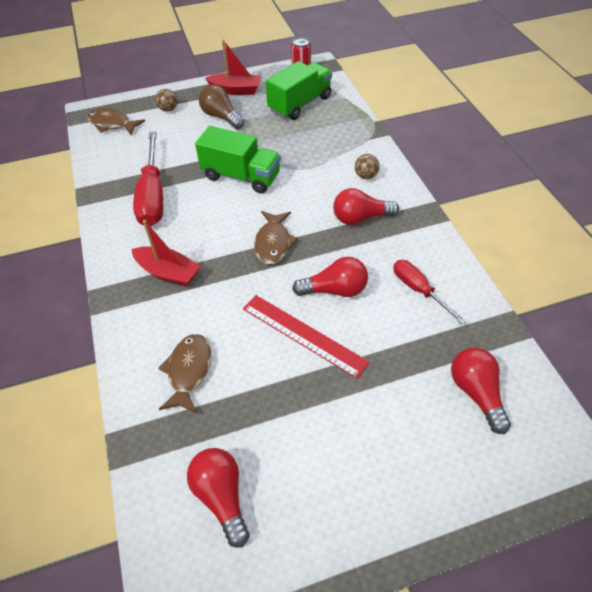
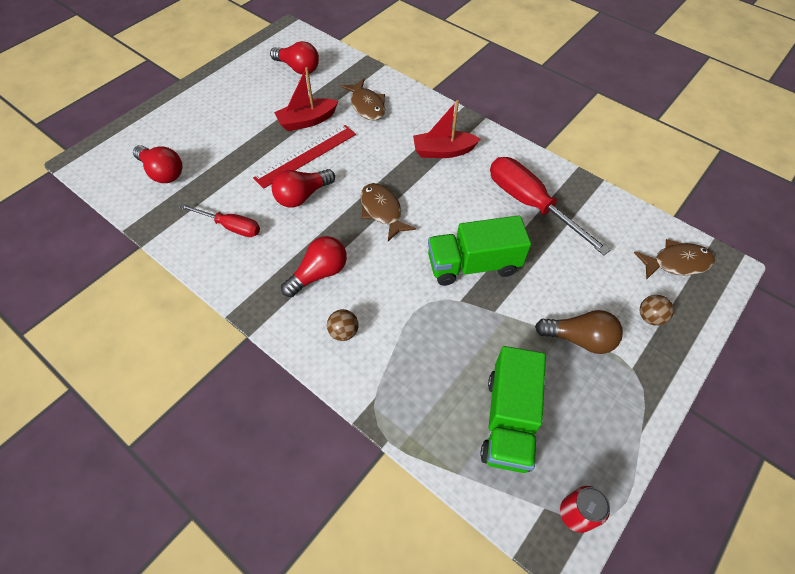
camera: 145 degrees right, 5 degrees up
(236, 90) = (614, 401): red boat -> red boat (307, 121)
(303, 334) = (306, 156): red ruler -> red ruler turned 45 degrees counterclockwise

